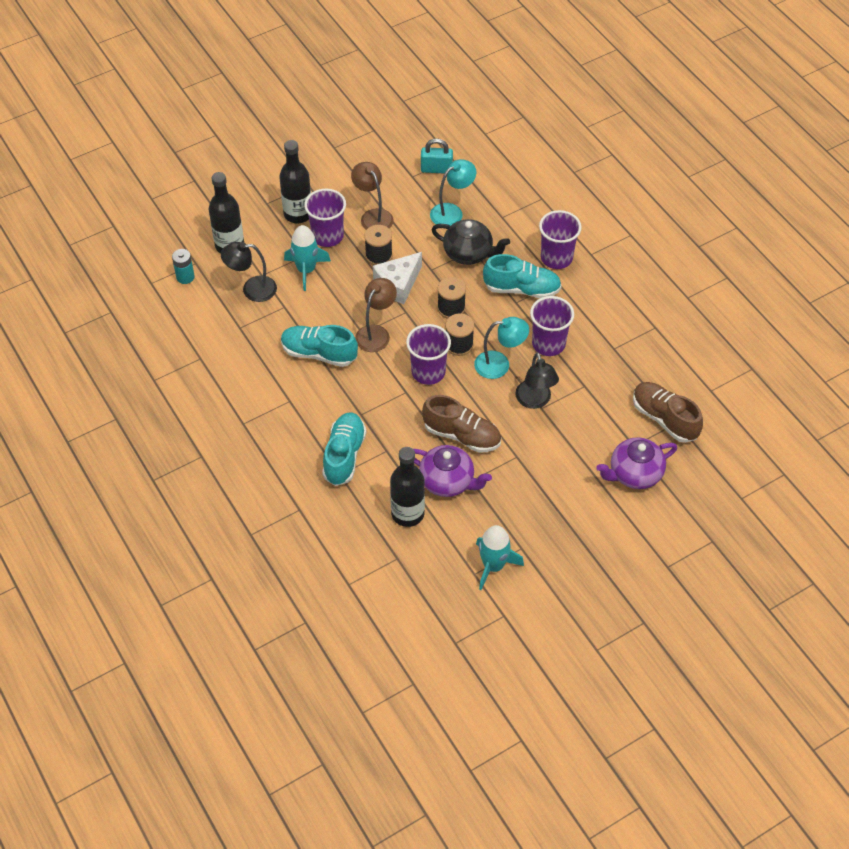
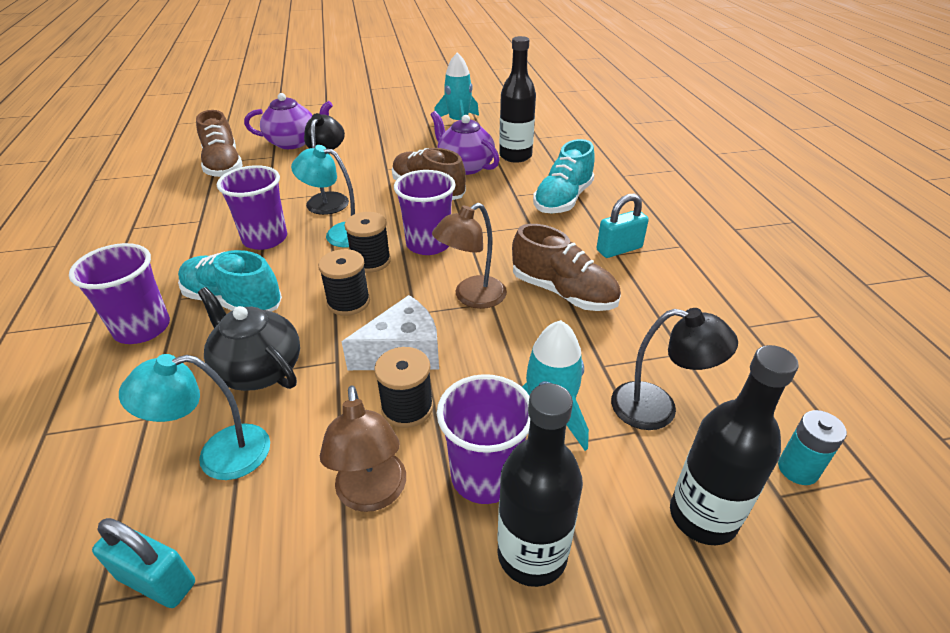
camera: 160 degrees left, 15 degrees down
(288, 406) = (619, 249): none -> turquoise padlock
(319, 353) = (563, 292): turquoise shoe -> brown shoe

